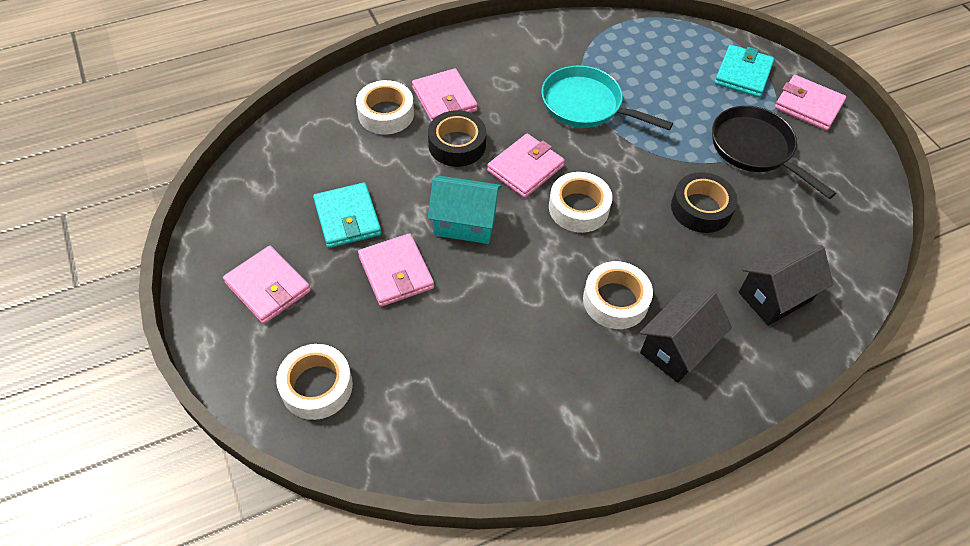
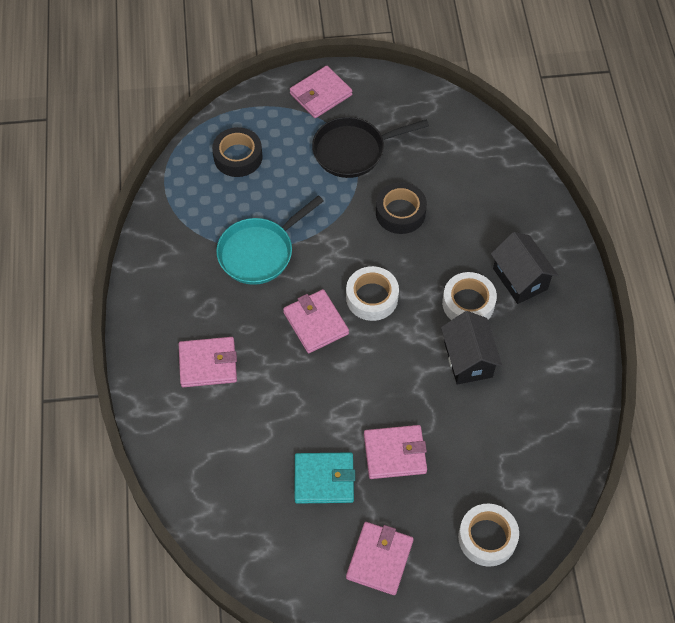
camera: 70 degrees left, 5 degrees up
(268, 287) = (379, 559): pink wallet -> pink wallet turned 45 degrees counterclockwise
(386, 114) = (208, 419): white tape -> none
(457, 145) = (269, 369): black tape -> black tape (238, 157)
(465, 223) = (359, 387): turquoise house -> none
(743, 74) = (268, 123): turquoise wallet -> none
(775, 296) = (494, 199): black house -> black house (468, 359)

